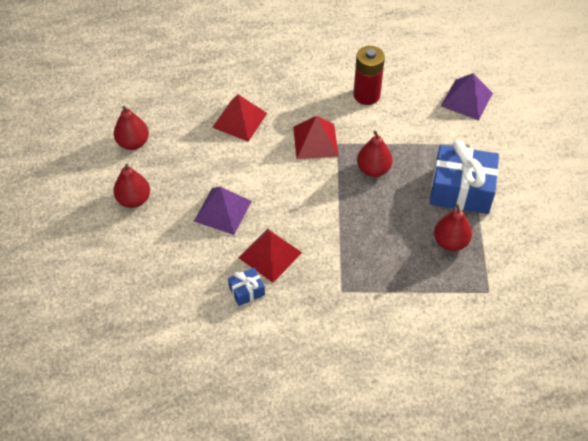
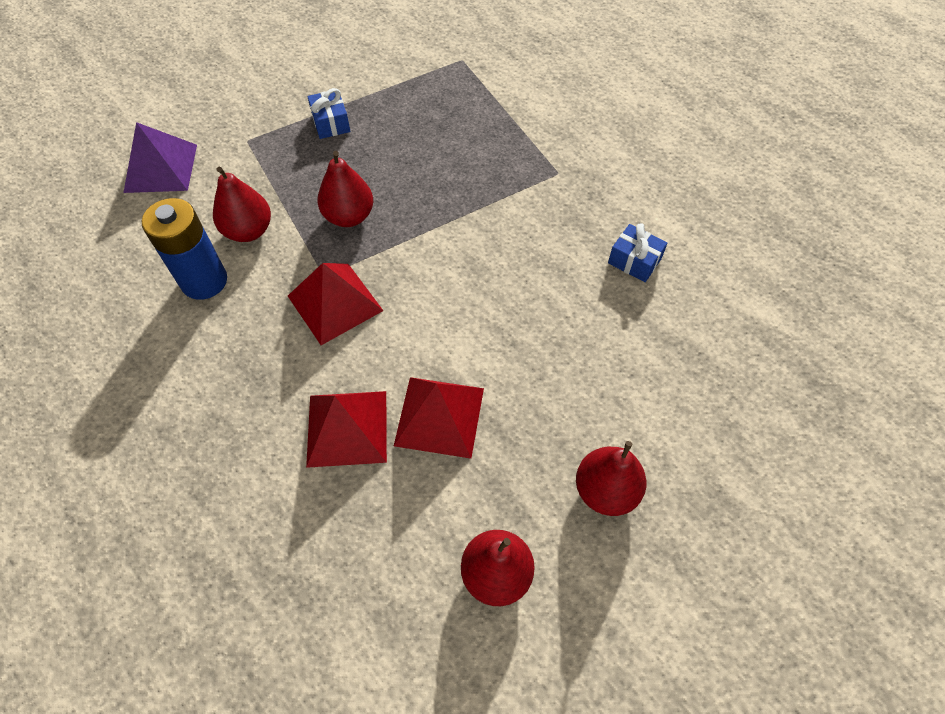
camera: 120 degrees left, 5 degrees up
(223, 211) = (537, 353): purple pyramid -> none
(270, 255) = (564, 263): red pyramid -> red pyramid (439, 416)
(366, 95) = (204, 281): red battery -> blue battery
(450, 242) = (417, 107): red pear -> red pear (248, 231)
(461, 190) = (331, 123): blue gift -> blue gift, size x0.46

